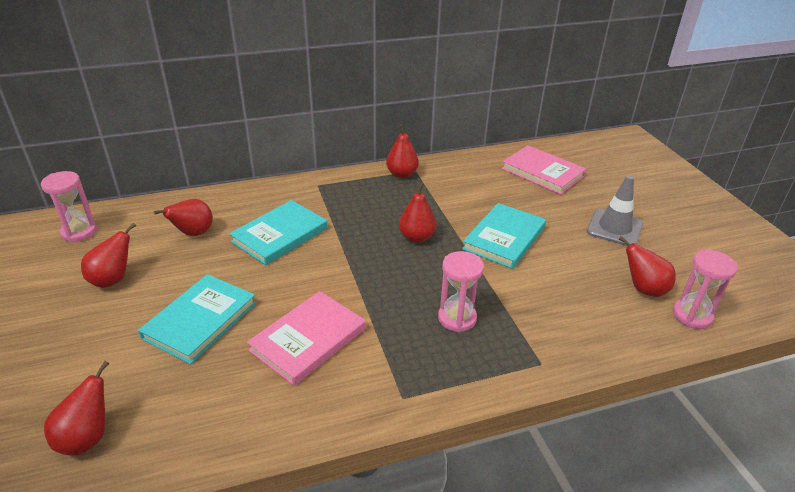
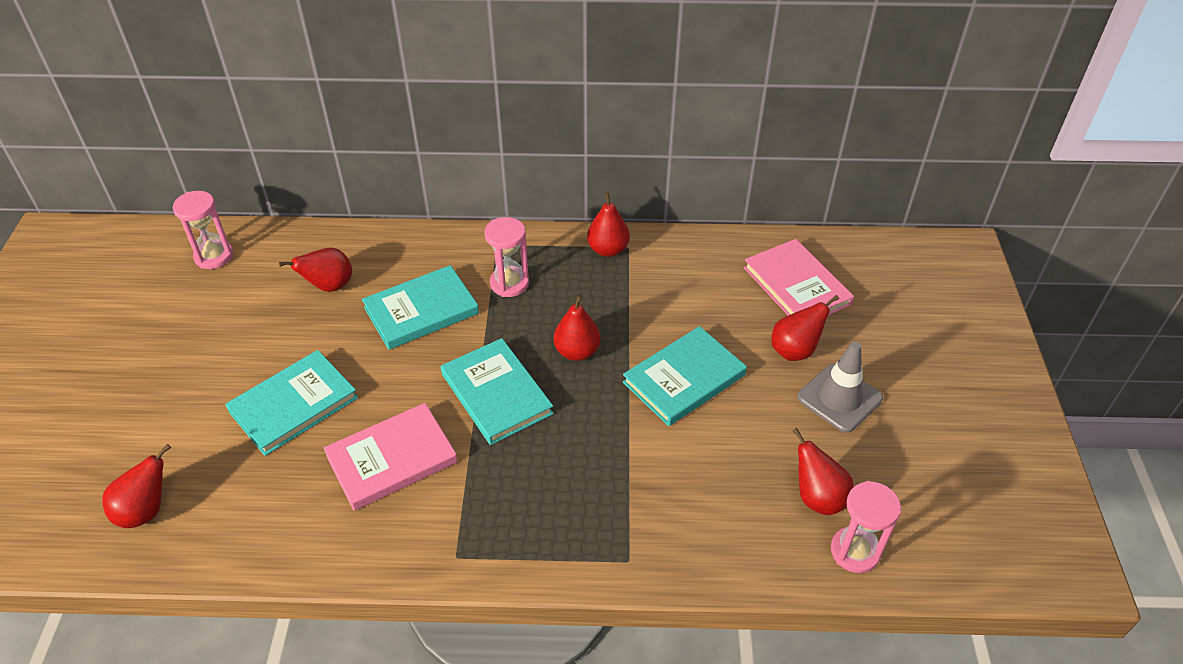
camera: 20 degrees right, 10 degrees up
(113, 279) = (227, 329): red pear -> red pear (795, 350)
(371, 276) = (496, 394): none -> turquoise book
(457, 318) = (565, 476): pink hourglass -> pink hourglass (509, 283)

